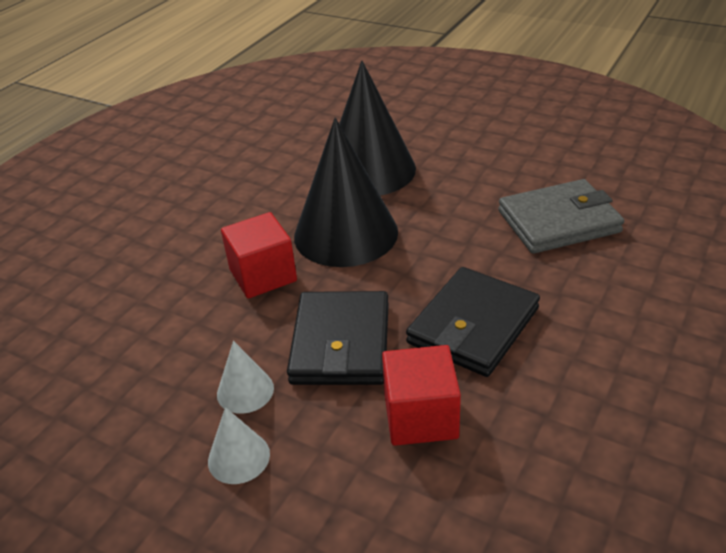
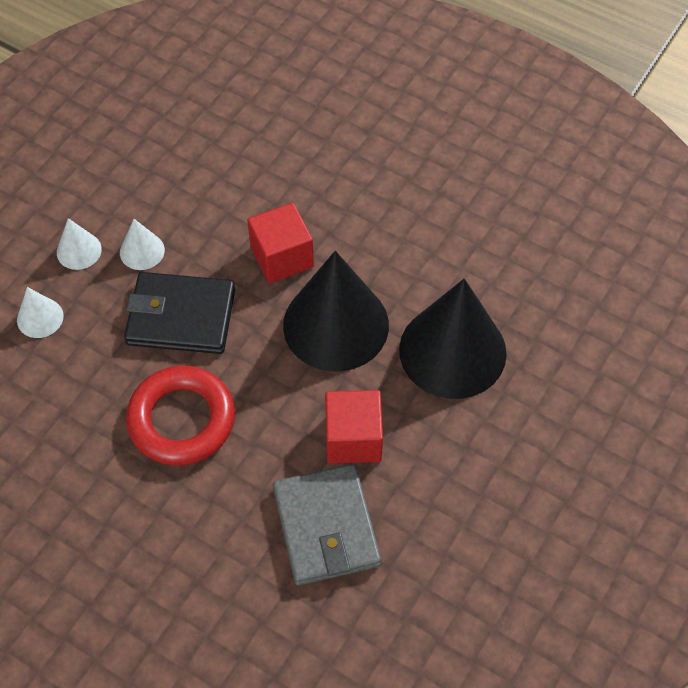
camera: 90 degrees right, 20 degrees up
(348, 483) = (40, 318): none -> white cone
(420, 416) = (89, 368): red cube -> red cube (353, 438)
(473, 326) = (182, 420): black wallet -> red ring

